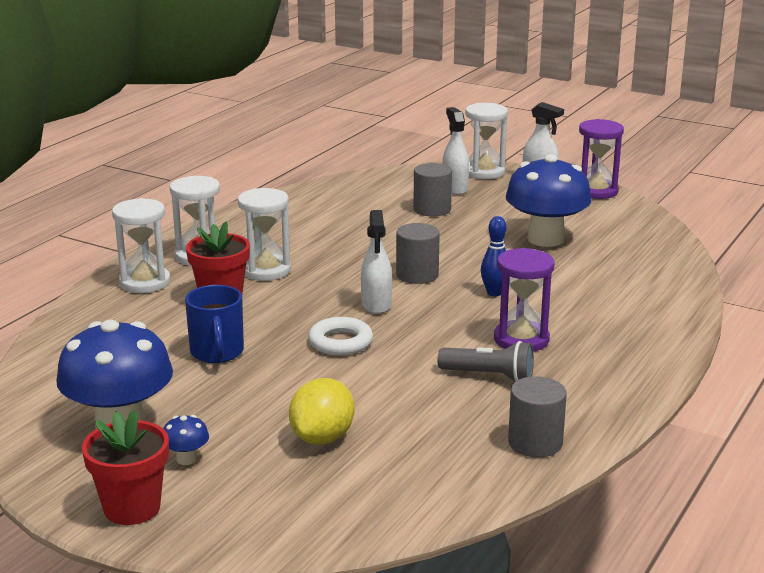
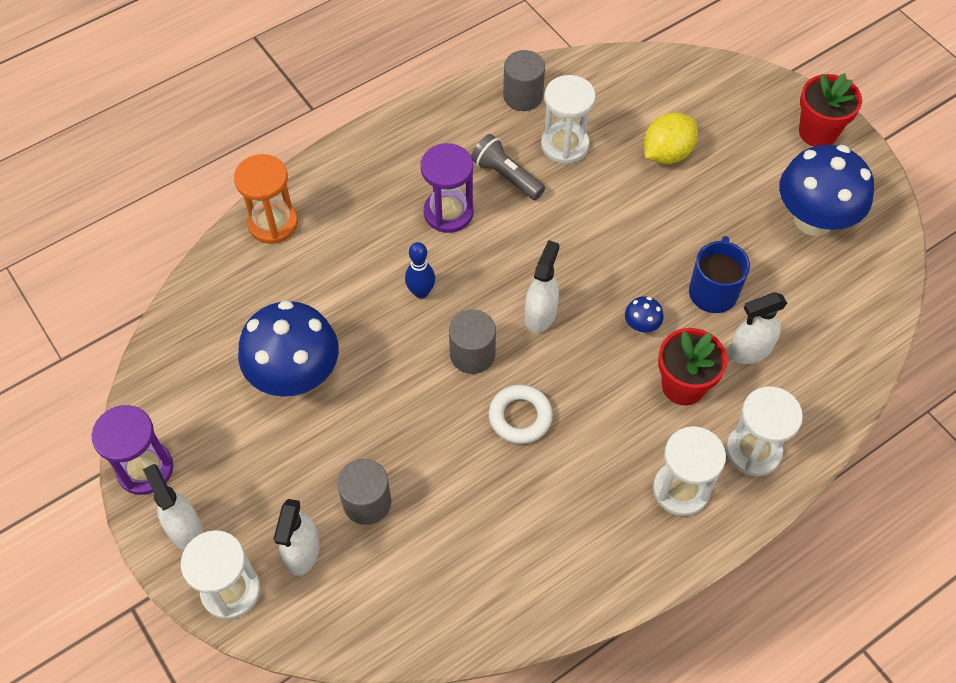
camera: 155 degrees left, 35 degrees up
(166, 328) = (749, 351): none -> white spray bottle
(186, 459) = (771, 166): blue mushroom -> blue mushroom (641, 325)
(266, 270) = (619, 426): white hourglass -> white hourglass (564, 145)
(340, 342) = (601, 266): white ring -> white ring (520, 417)
(671, 297) = (273, 223): none -> orange hourglass

